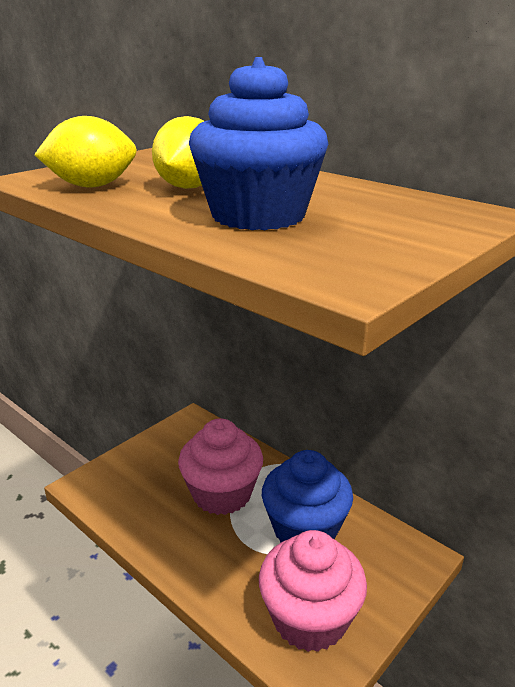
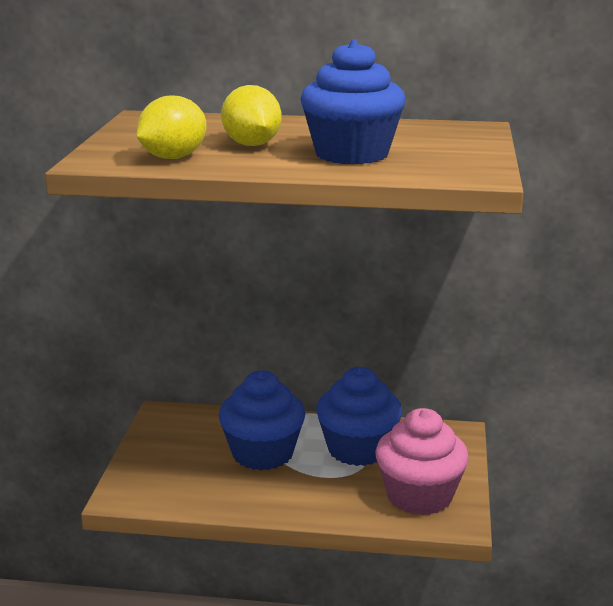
camera: 35 degrees left, 5 degrees down
(222, 494) = (262, 454): pink cupcake -> blue cupcake

